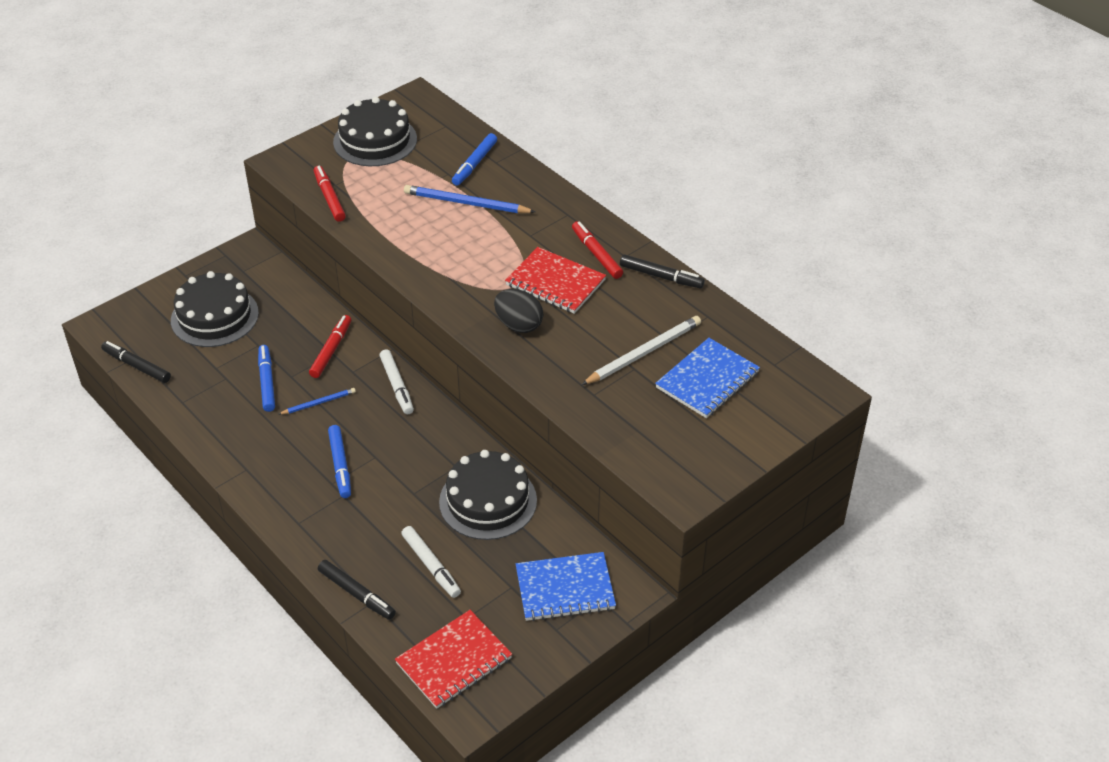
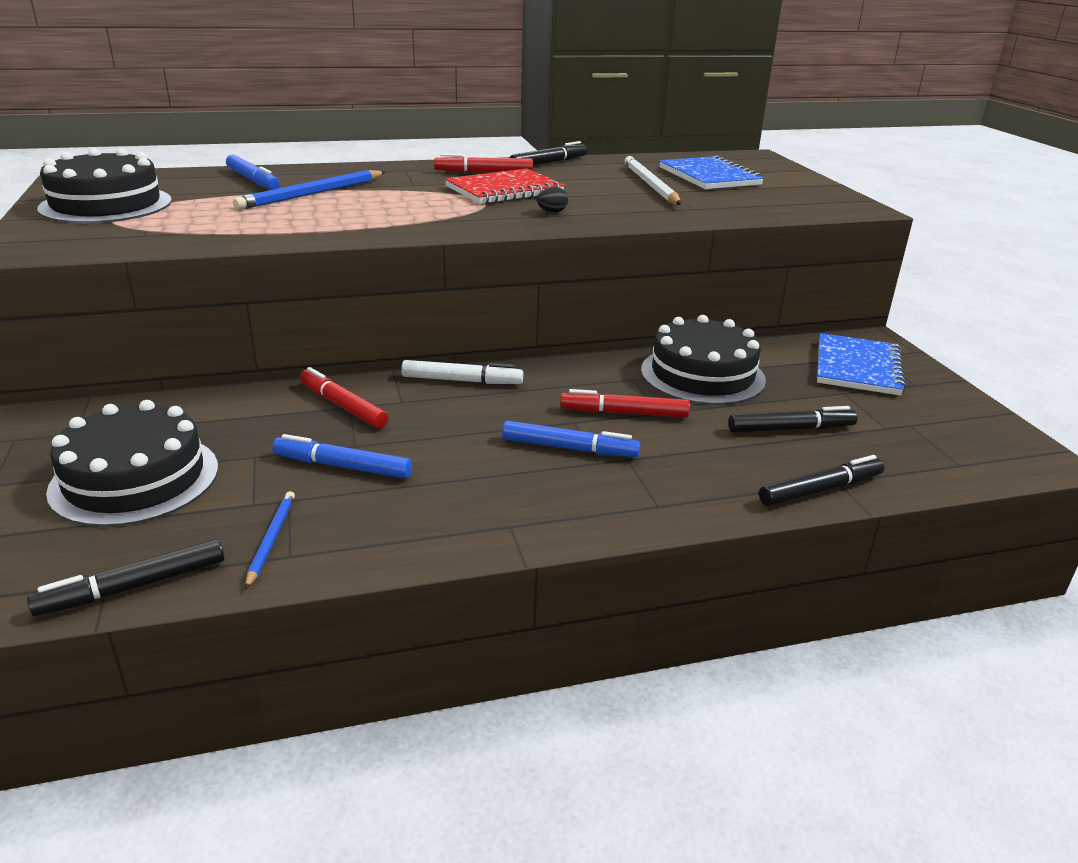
camera: 65 degrees left, 15 degrees down
(319, 403) = (433, 437): blue pencil -> blue pencil (271, 539)
(329, 198) = (164, 241): red marker -> red marker (624, 413)
(431, 566) = (791, 429): white marker -> black marker
(454, 661) = (956, 450): red notebook -> none
(518, 325) = (552, 212): black egg -> black egg, size x0.50

